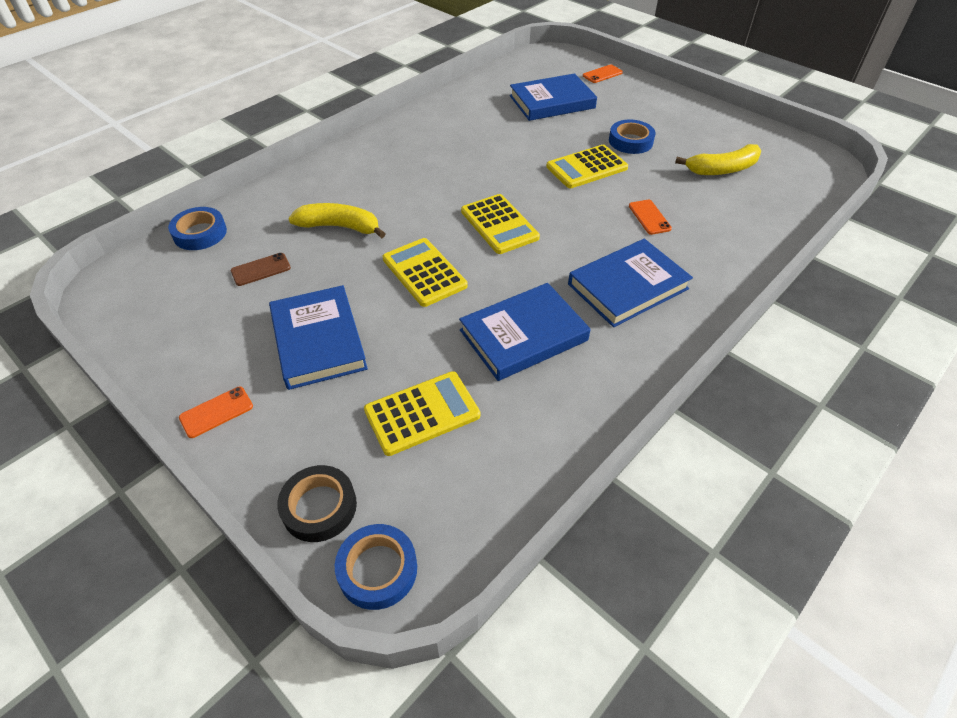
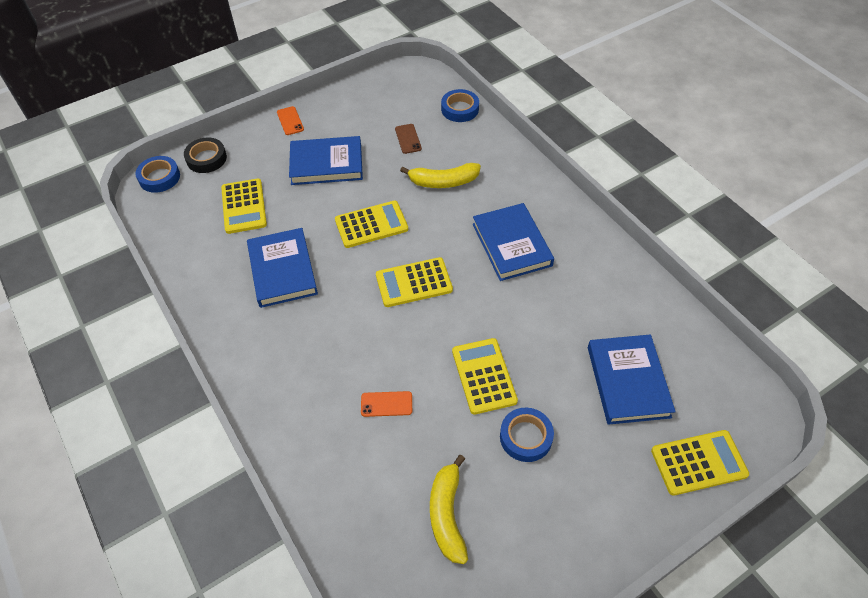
camera: 105 degrees right, 5 degrees up
(339, 227) = (443, 182): yellow banana -> yellow banana turned 60 degrees clockwise
(602, 74) = (698, 462): orange phone -> yellow calculator
(628, 286) = (303, 353): blue book -> blue book (511, 245)

